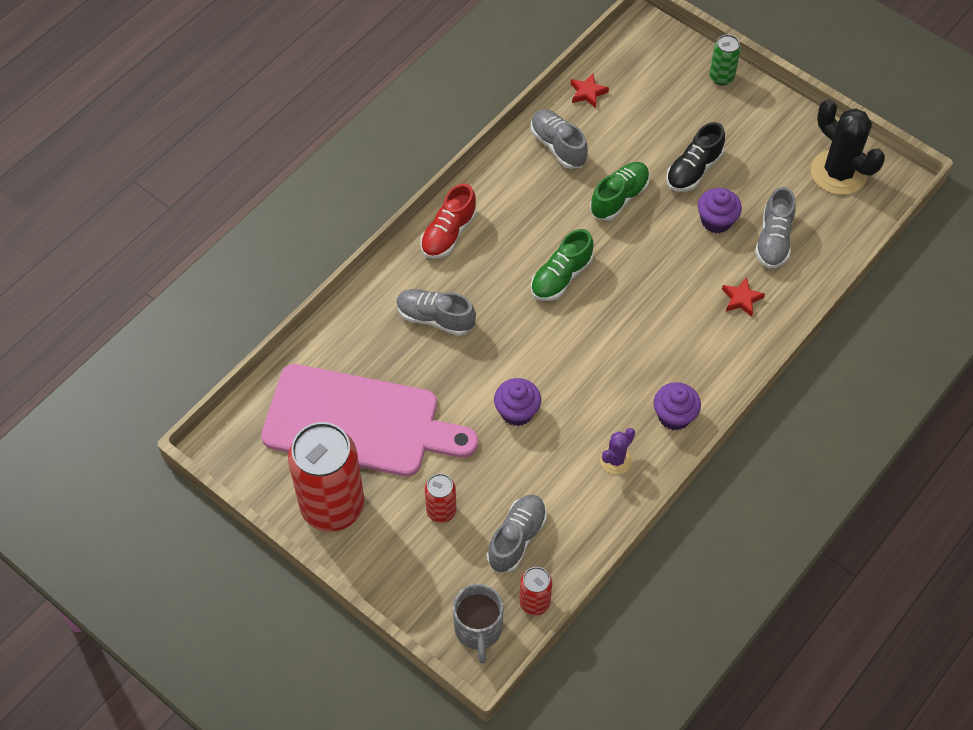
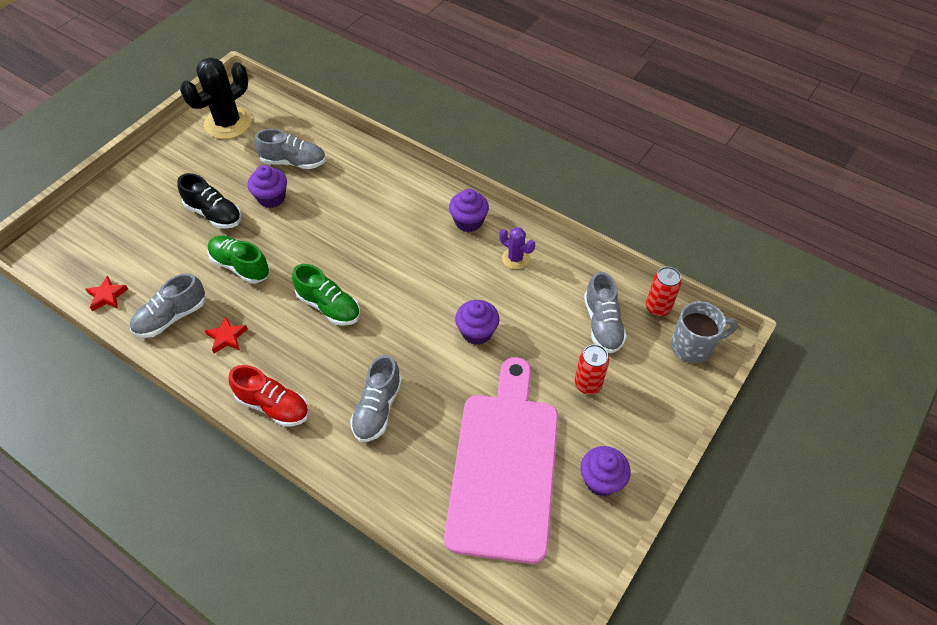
camera: 95 degrees left, 5 degrees down
(332, 506) = (601, 480): red can -> purple cupcake
(517, 538) = (602, 324): grey shoe -> grey shoe turned 120 degrees counterclockwise
(721, 77) = (109, 196): green can -> none
(741, 299) = (352, 181): red star -> red star (227, 337)

